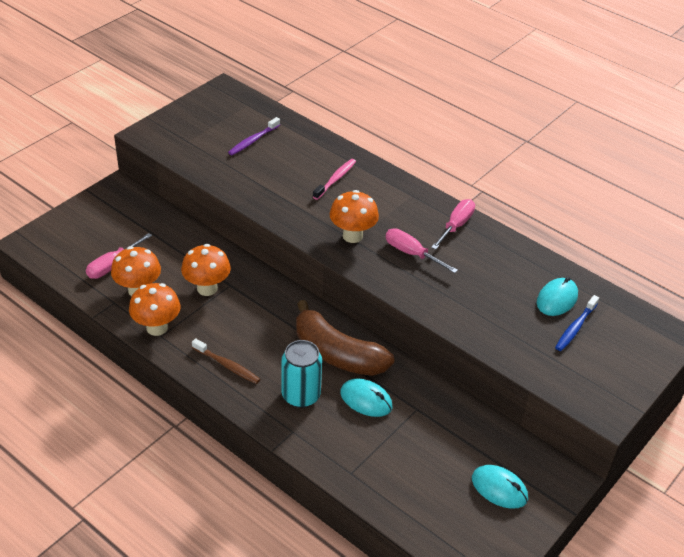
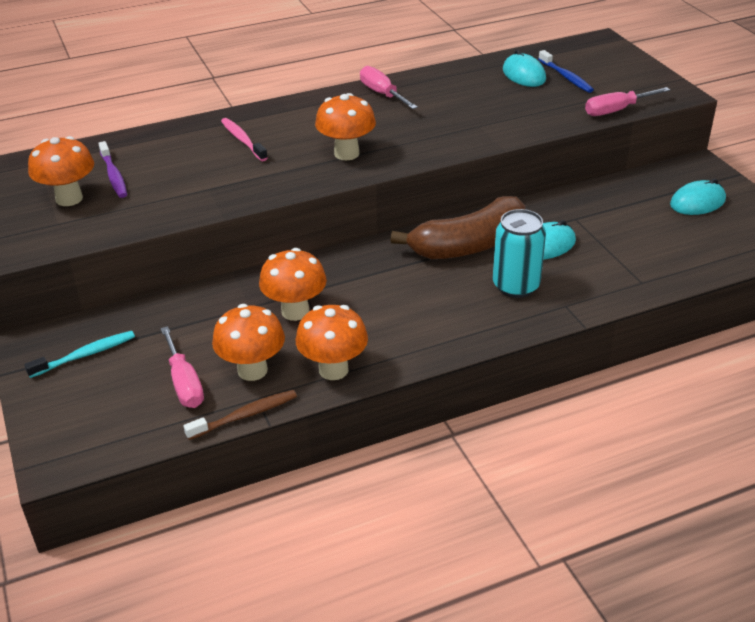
camera: 60 degrees left, 5 degrees down
(118, 214) = (85, 355): none -> turquoise toothbrush
(216, 134) = (69, 199): none -> orange mushroom
(227, 365) = (437, 327): brown toothbrush -> brown toothbrush (245, 415)
(412, 254) = (404, 127): pink screwdriver -> pink screwdriver (617, 110)

